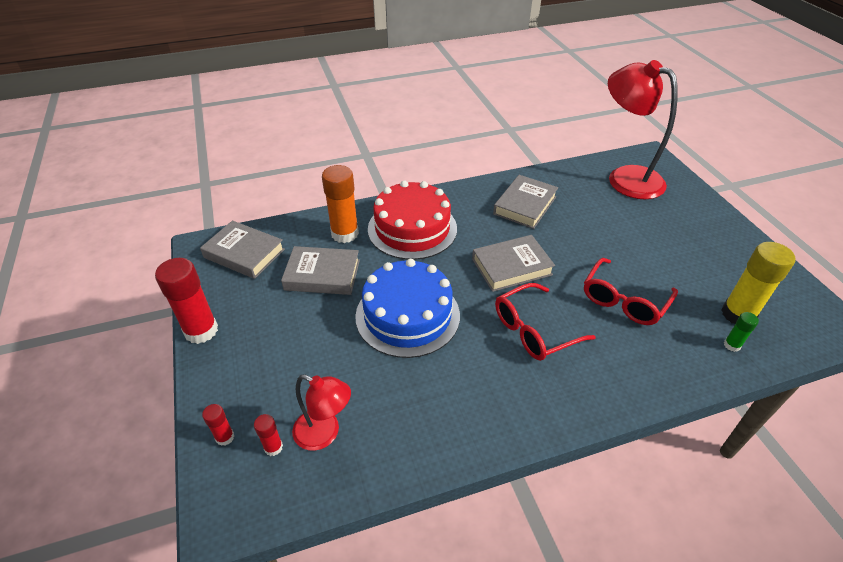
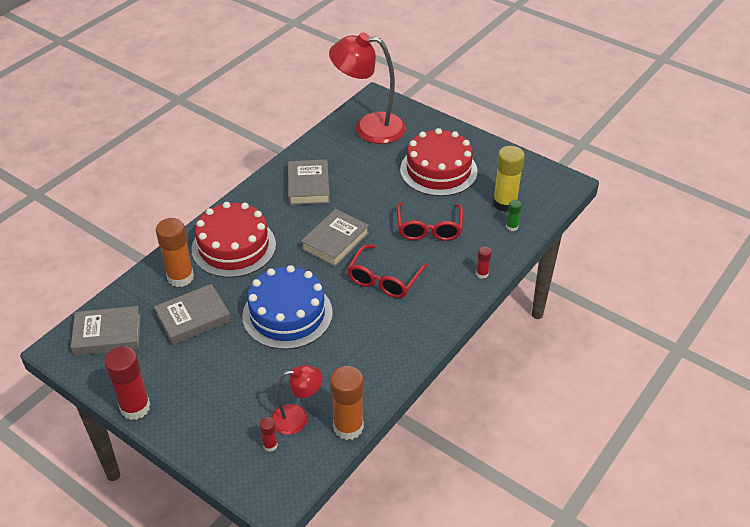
camera: 35 degrees left, 0 degrees up
(225, 437) = (229, 459): red glue stick -> red glue stick (482, 274)
(366, 480) = (348, 427): none -> orange glue stick
(675, 245) = (438, 170): none -> red cake

